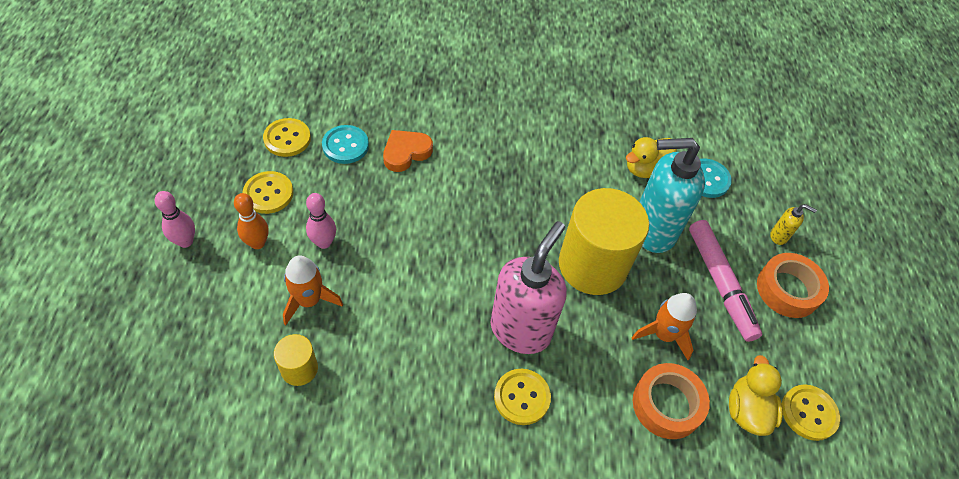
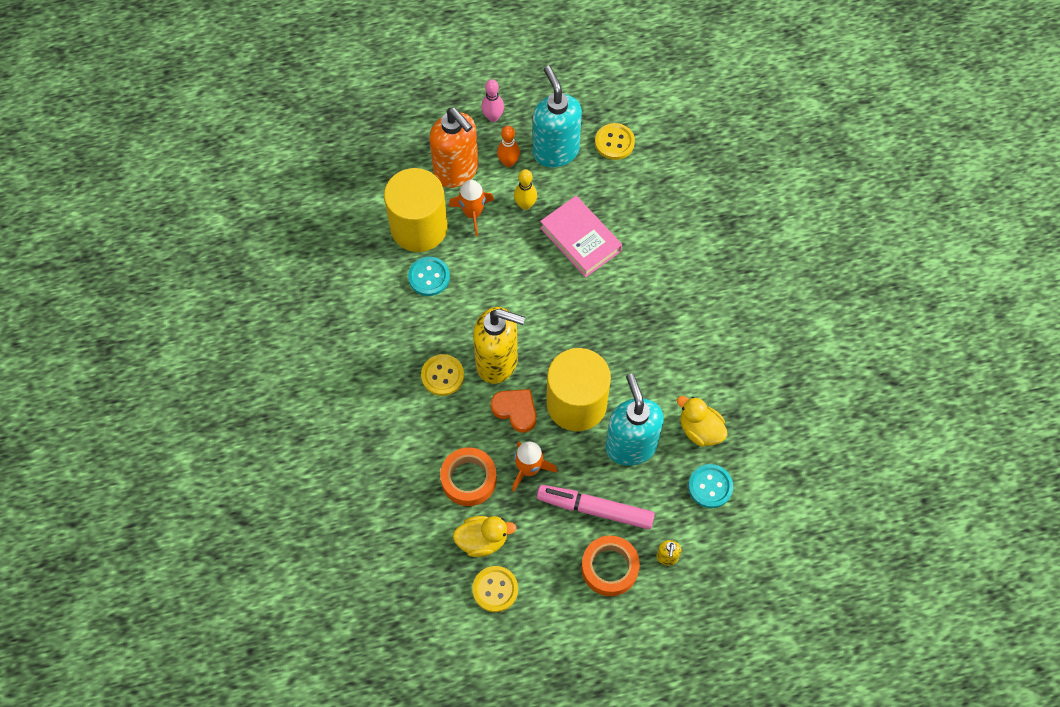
camera: 80 degrees right, 10 degrees up
(240, 302) = (456, 171): none -> orange soap dispenser
(268, 193) = (555, 151): yellow button -> turquoise soap dispenser
(299, 369) = (419, 227): yellow cylinder -> yellow cylinder, size x2.16
(324, 242) = (525, 205): pink bowling pin -> yellow bowling pin
(345, 146) = (625, 186): turquoise button -> turquoise button (429, 277)
(393, 203) = (580, 239): none -> pink book
(406, 152) = (636, 232): orange heart -> orange heart (515, 410)
(521, 330) = (497, 362): pink soap dispenser -> yellow soap dispenser
(720, 284) = (595, 509): pink marker -> pink marker turned 45 degrees clockwise

